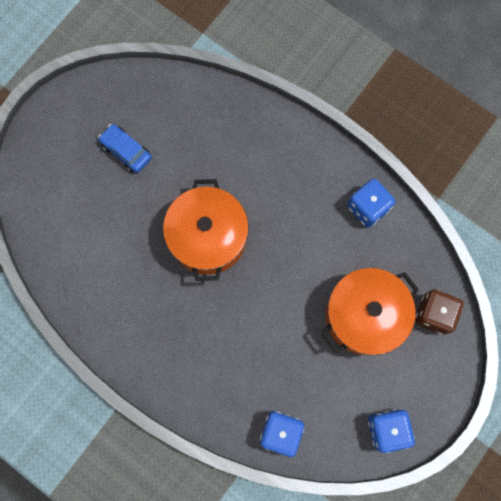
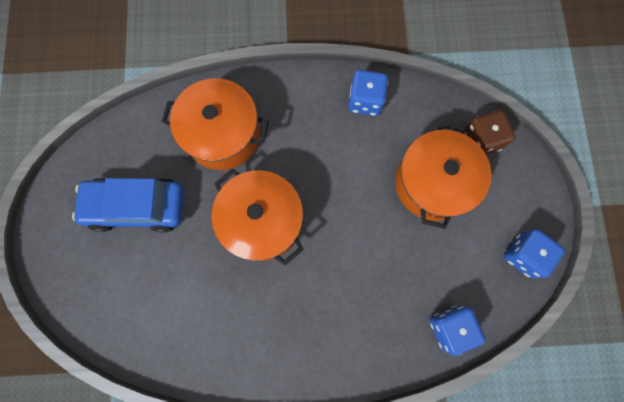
camera: 40 degrees left, 0 degrees up
(126, 151) = (137, 207): blue car -> blue car, size x1.78
(233, 146) = (223, 135): none -> orange pot

